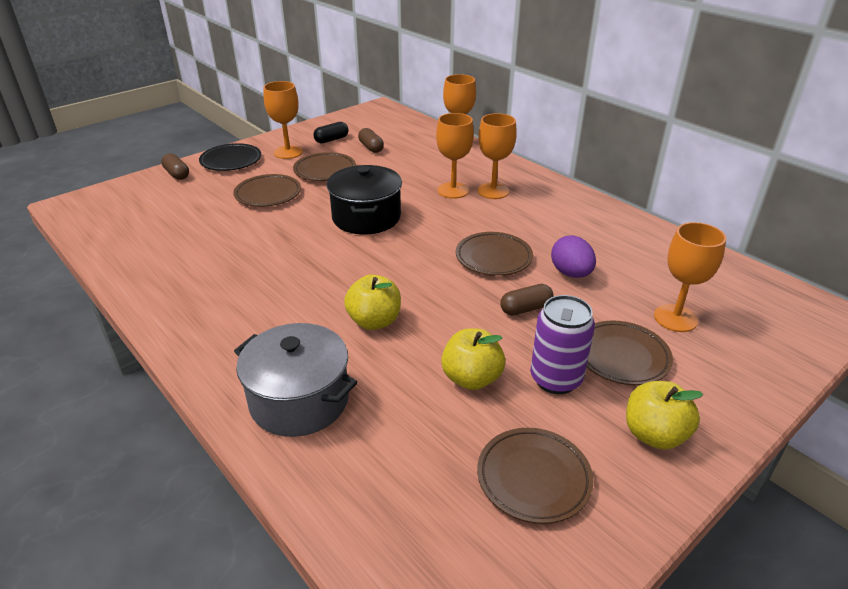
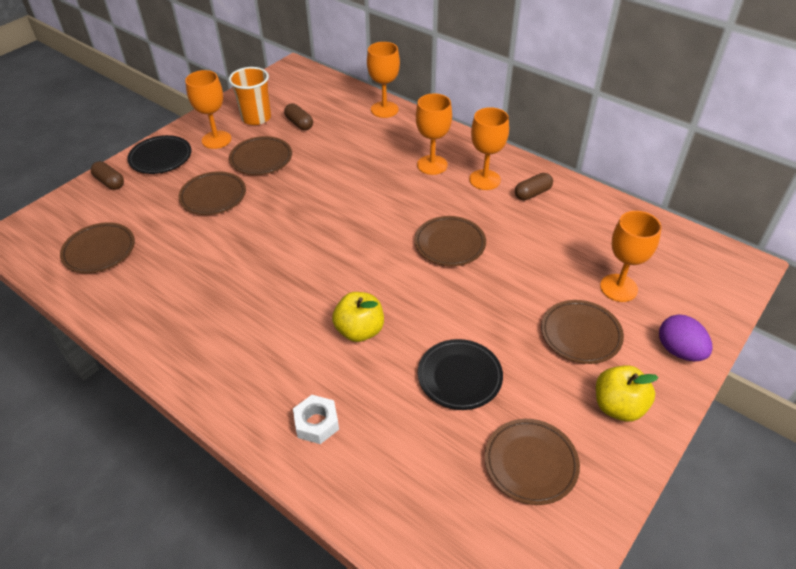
camera: 10 degrees left, 10 degrees up
(143, 225) = (99, 251): none -> brown plate
(299, 400) = (316, 423): grey pot -> white nut
(331, 140) = (256, 118): black capsule -> orange cup
(366, 217) = (319, 213): black pot -> none
(453, 190) = (394, 169): orange goblet -> orange goblet (484, 180)
(471, 378) = (459, 377): yellow apple -> black plate
(525, 309) = (490, 297): brown capsule -> brown capsule (532, 193)
(555, 379) = (530, 366): purple can -> none
(571, 273) = (522, 252): purple egg -> purple egg (679, 351)

